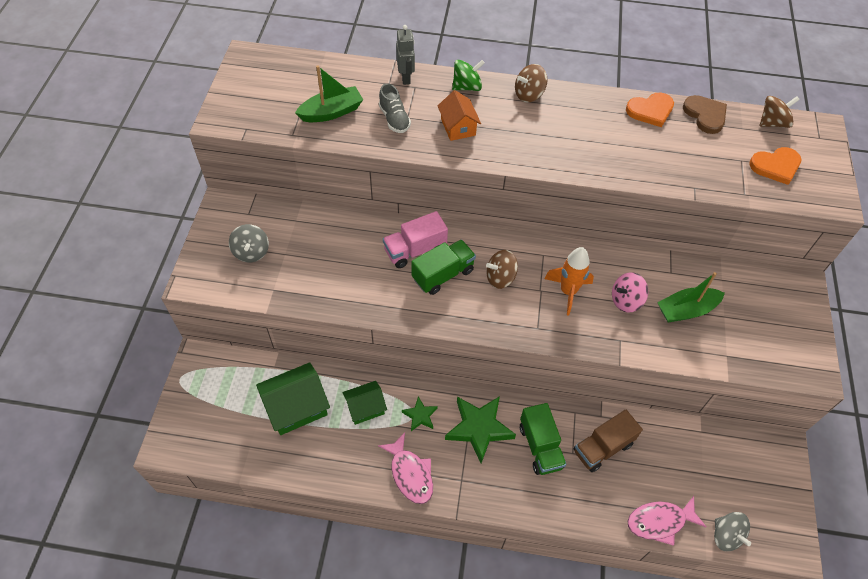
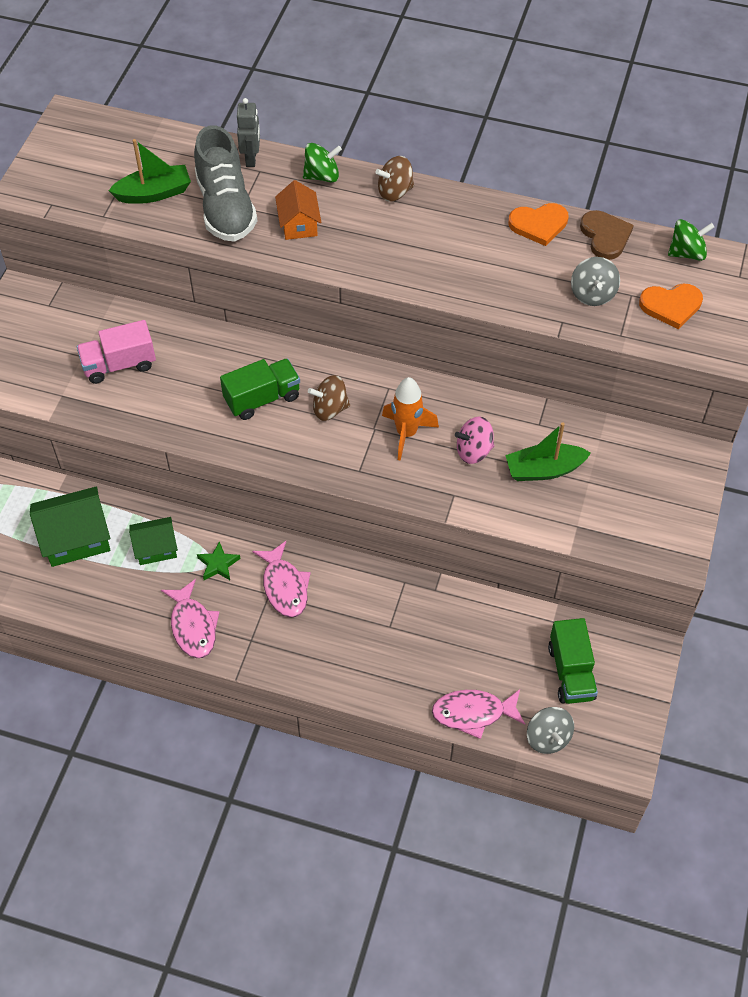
camera: 10 degrees right, 0 degrees up
(251, 252) = (44, 350): grey spinning top -> grey spinning top (592, 294)
(394, 119) = (226, 208): grey shoe -> grey shoe, size x1.90
(415, 250) = (235, 367): pink truck -> pink truck (119, 364)
(479, 428) = (284, 586): green star -> pink fish
(540, 446) = (352, 615): green truck -> green truck (571, 672)
(602, 447) = (427, 625): brown truck -> none
(772, 123) = (687, 253): brown spinning top -> green spinning top

